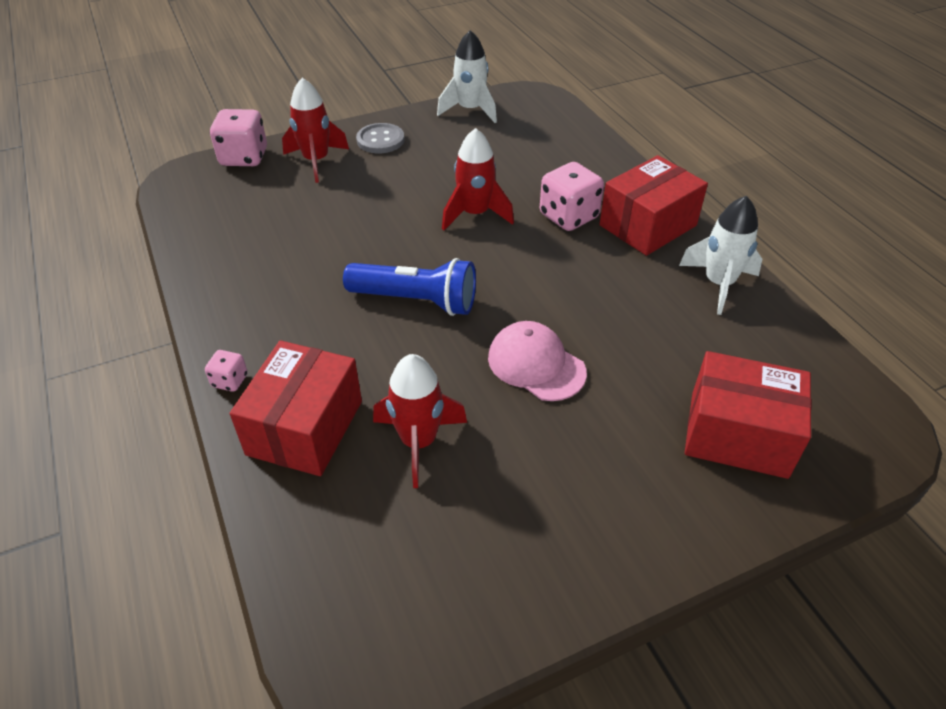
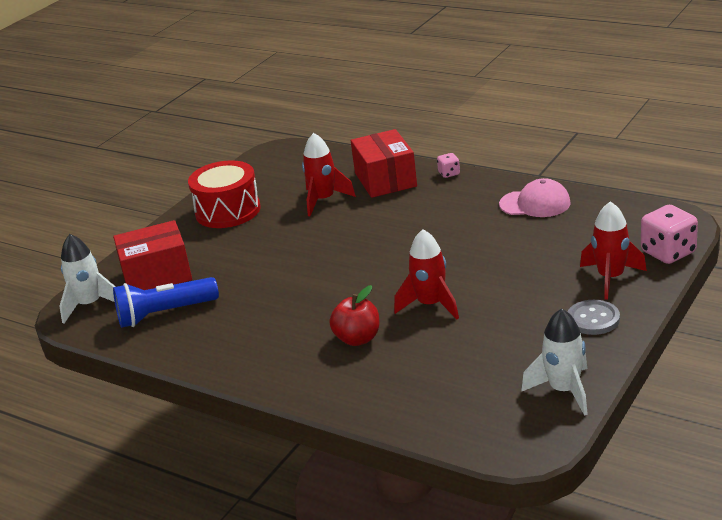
camera: 150 degrees right, 15 degrees down
(416, 301) = (401, 243): blue flashlight -> blue flashlight (164, 314)
(536, 364) = (294, 251): pink cap -> pink cap (535, 204)
(564, 521) = (228, 211): none -> red drum
(568, 216) = (357, 339): pink dice -> red apple
(647, 225) = (288, 363): red box -> none
(718, 284) = (206, 346): white rocket -> white rocket (90, 305)

